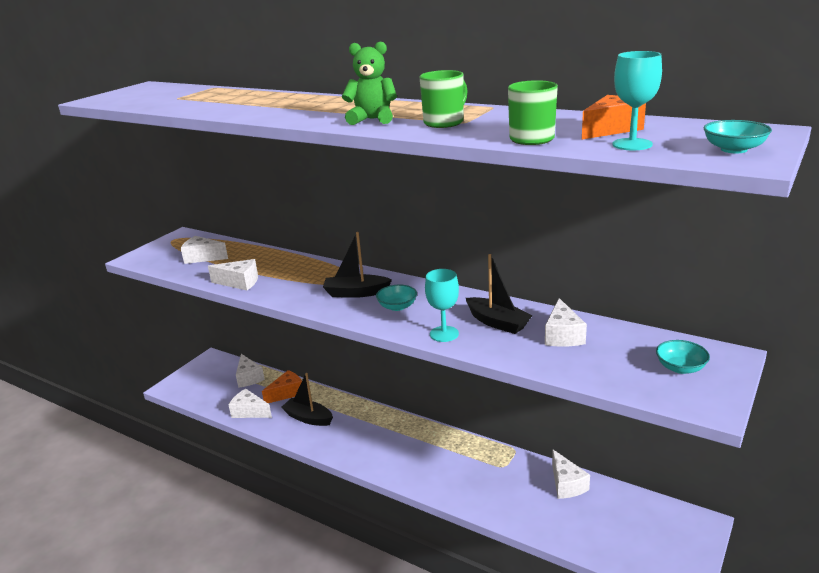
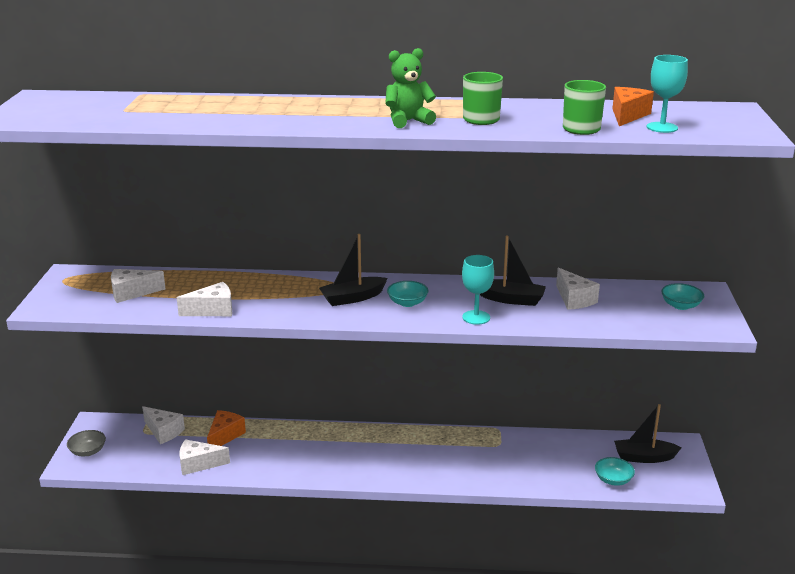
camera: 30 degrees left, 0 degrees up
(188, 380) = (88, 451): none -> grey bowl
(308, 418) = (272, 453): black boat -> black boat (644, 457)
(566, 484) = (562, 444): white cheese -> none
(734, 149) = (734, 125): turquoise bowl -> turquoise bowl (613, 480)

